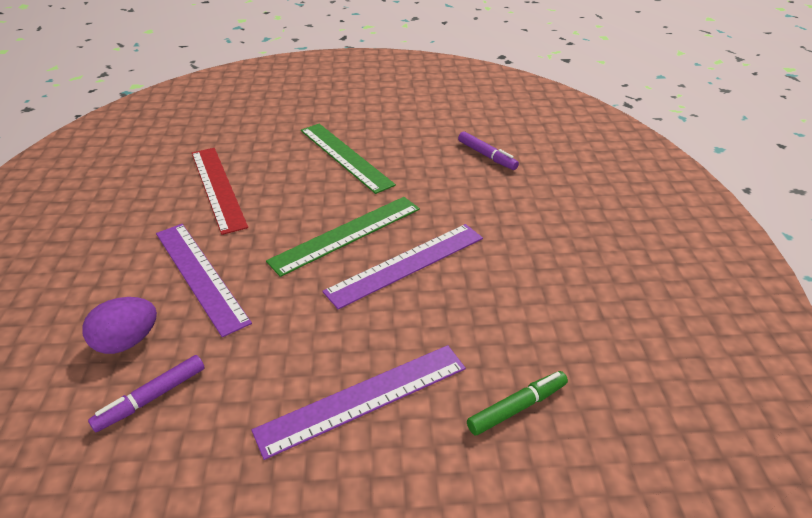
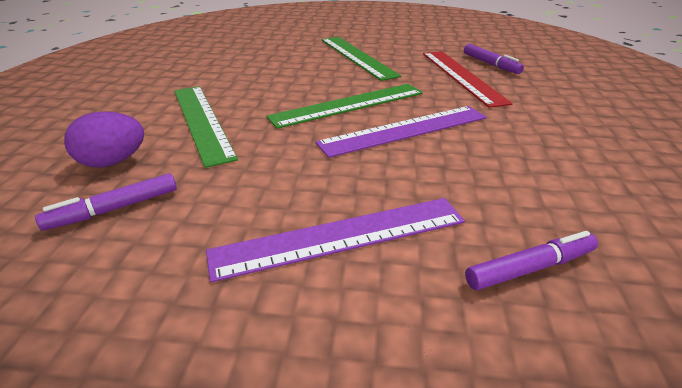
camera: 10 degrees right, 5 degrees down
(200, 275) = (202, 121): purple ruler -> green ruler
(217, 188) = (239, 68): red ruler -> red ruler (461, 76)
(517, 407) = (530, 268): green marker -> purple marker

